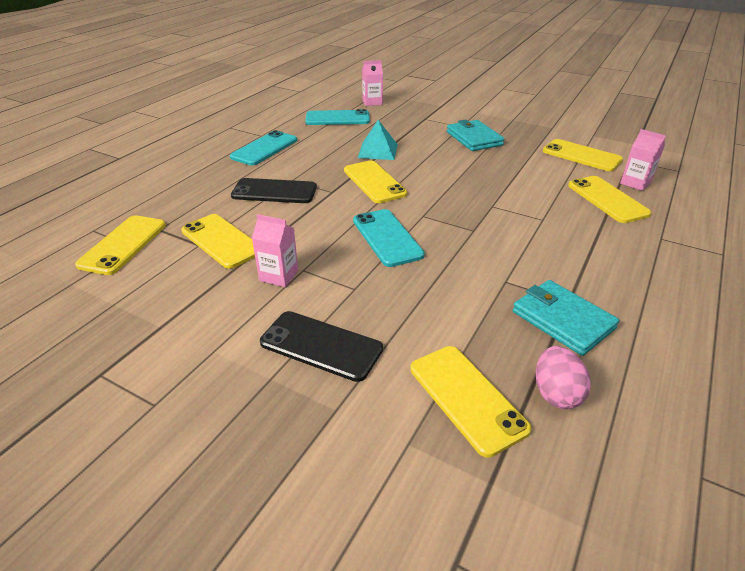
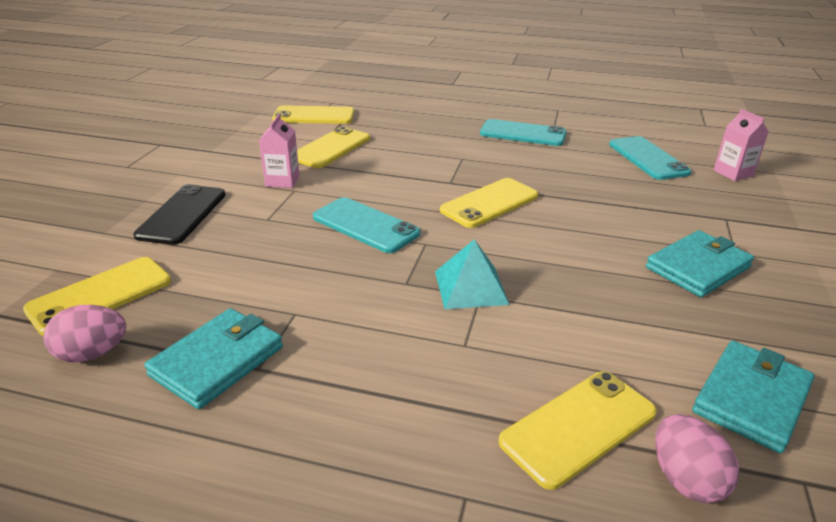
camera: 75 degrees right, 5 degrees down
(274, 192) = (431, 154): black phone -> none
(377, 151) = (577, 195): turquoise pyramid -> turquoise pyramid (471, 287)
(387, 237) = (365, 225): turquoise phone -> turquoise phone turned 75 degrees clockwise
(581, 156) = (751, 398): yellow phone -> turquoise wallet
(635, 183) = (685, 479): pink carton -> pink egg

